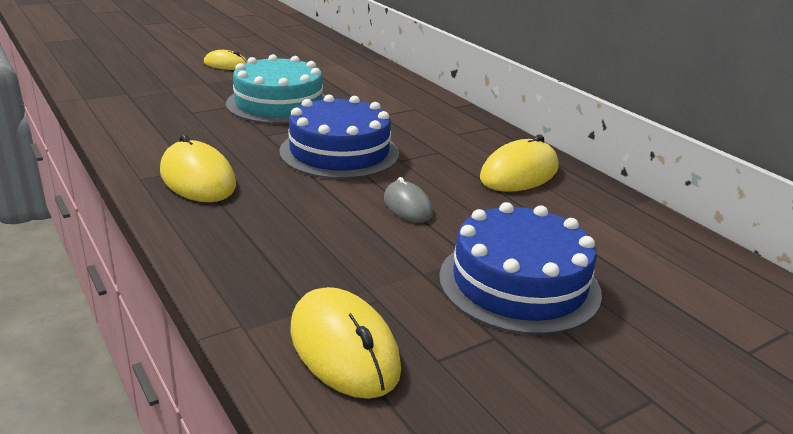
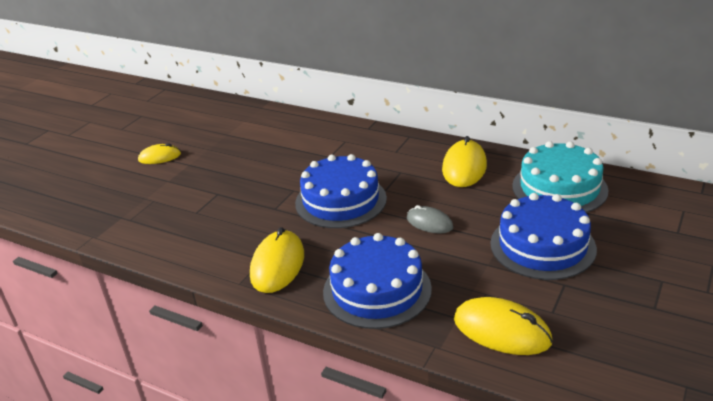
camera: 25 degrees left, 5 degrees up
(197, 178) = (277, 265): yellow mouse -> yellow mouse turned 75 degrees clockwise
(260, 241) = (377, 290): none -> blue cake
(278, 104) = (248, 177): turquoise cake -> turquoise cake (559, 188)

